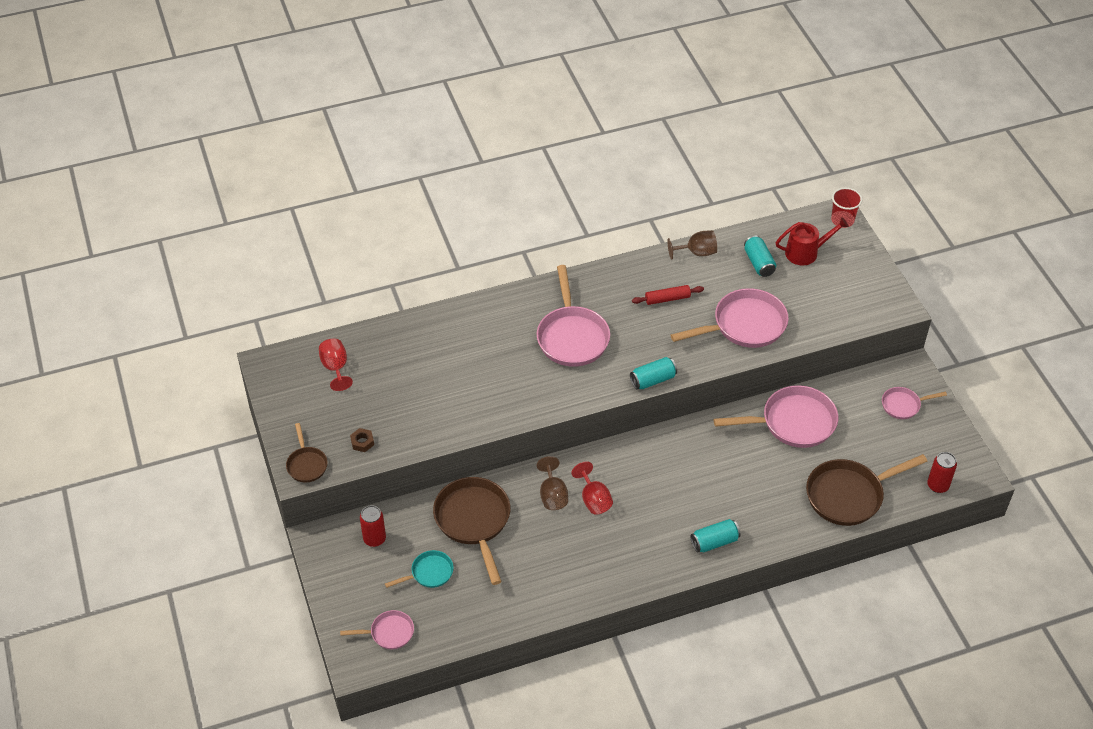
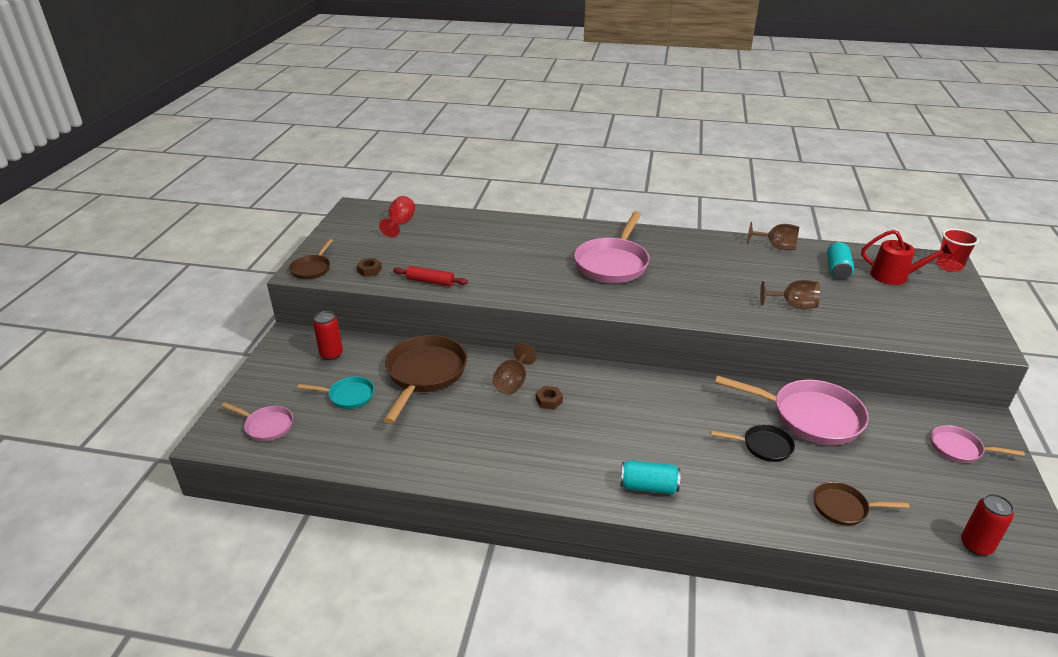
camera: 30 degrees right, 15 degrees down
(593, 499) = (549, 400): red goblet -> brown nut
(653, 380) = (666, 314): turquoise can -> none
(667, 299) = (724, 266): red rolling pin -> red rolling pin (430, 281)
(744, 325) = (793, 305): pink pan -> brown goblet
(774, 467) = (763, 446): none -> black pan
(849, 495) = (843, 508): brown pan -> brown pan, size x0.53

